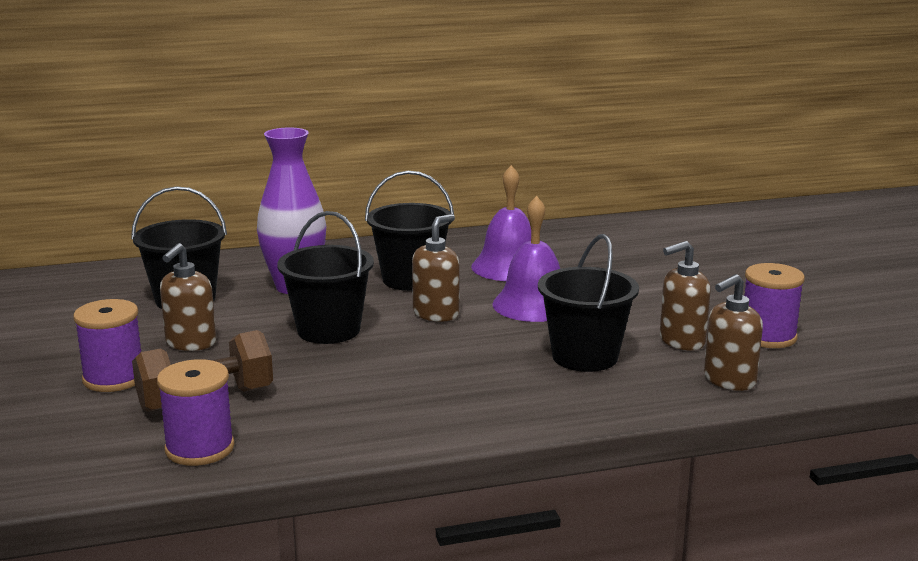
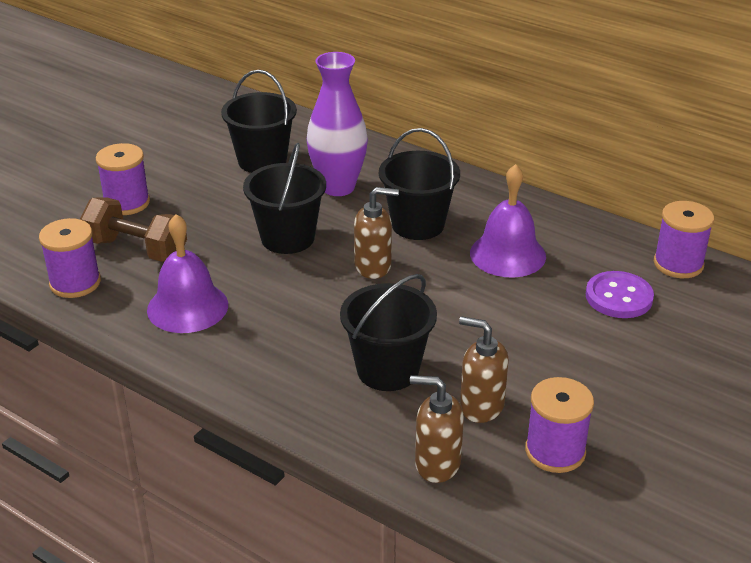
camera: 50 degrees right, 15 degrees up
(190, 343) = (203, 200): brown soap dispenser -> none
(533, 304) = (451, 301): purple bell -> purple bell (187, 307)
(615, 227) = (678, 264): none -> purple spool
(622, 255) = (619, 297): none -> purple button

